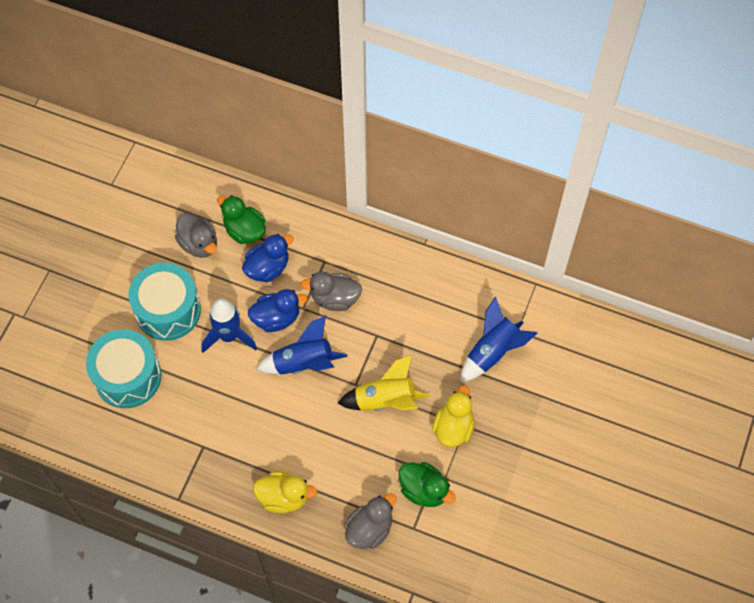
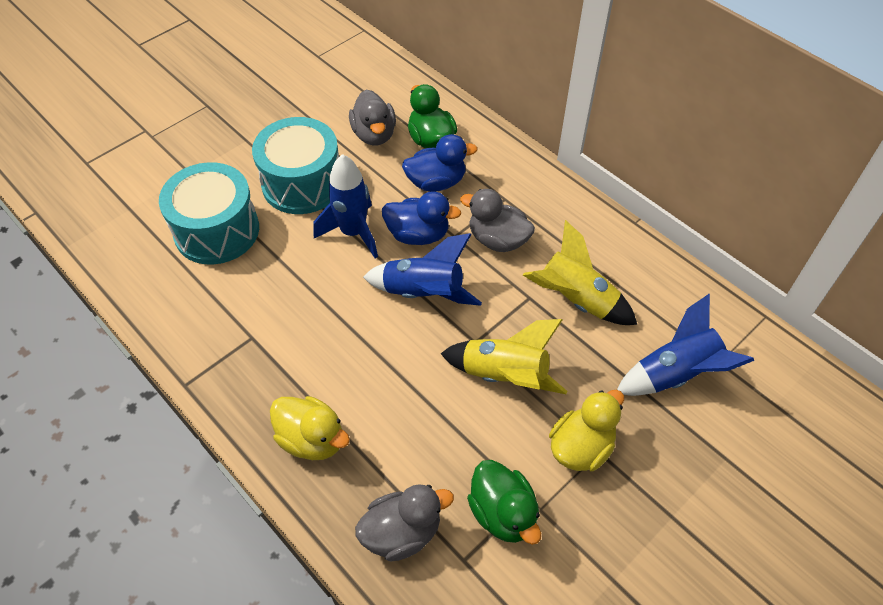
camera: 25 degrees right, 10 degrees down
(408, 324) = (576, 300): none -> yellow rocket

